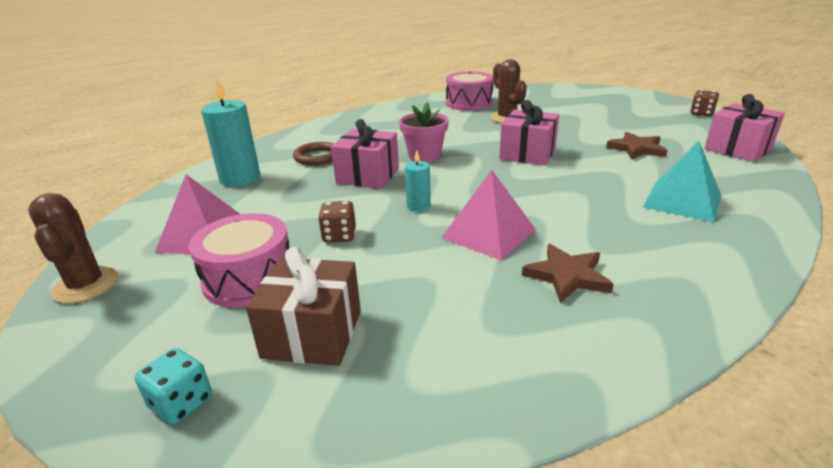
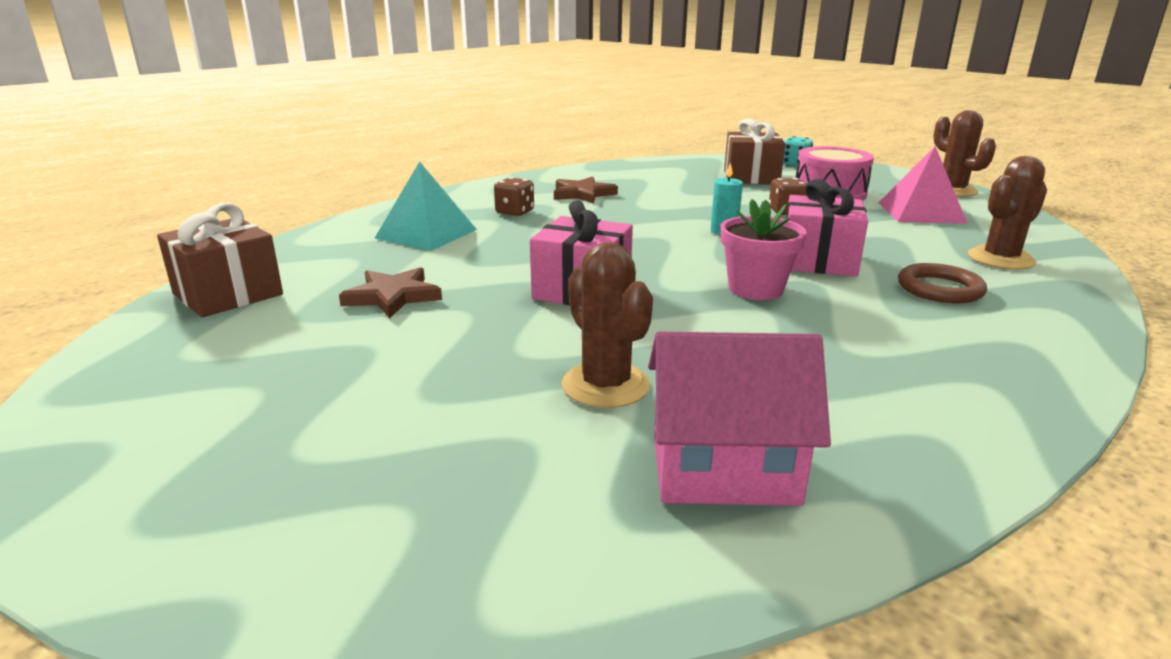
camera: 175 degrees right, 5 degrees down
(240, 178) = (1000, 259): turquoise candle -> brown cactus
(469, 103) = (724, 469): pink drum -> pink house
(488, 233) = (644, 213): pink pyramid -> none
(701, 113) = (97, 393): brown dice -> brown dice (515, 212)
(738, 149) = (228, 294): pink gift -> brown gift

